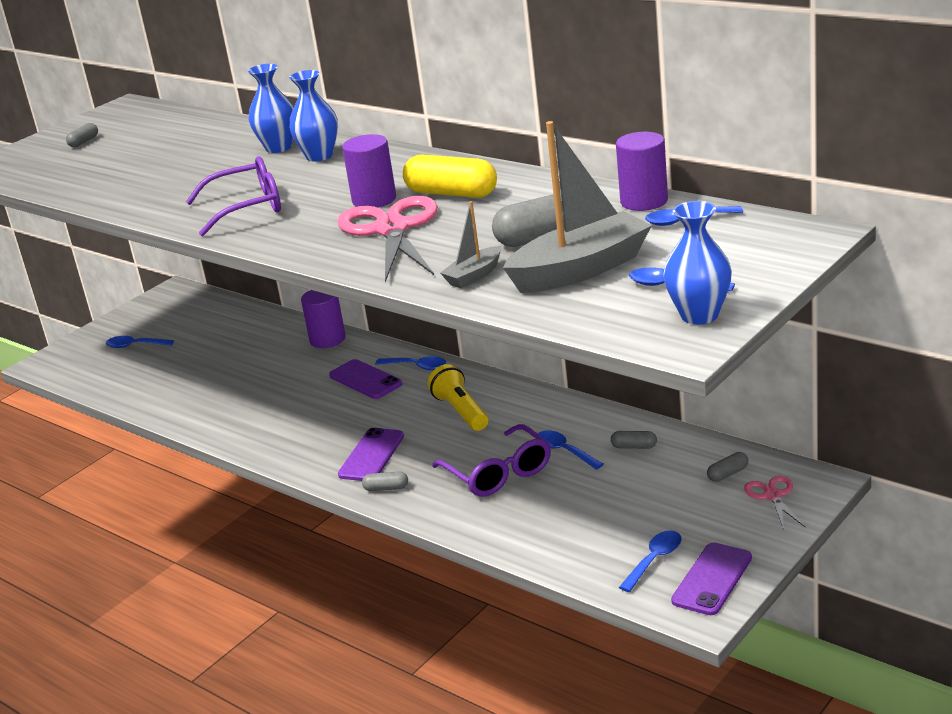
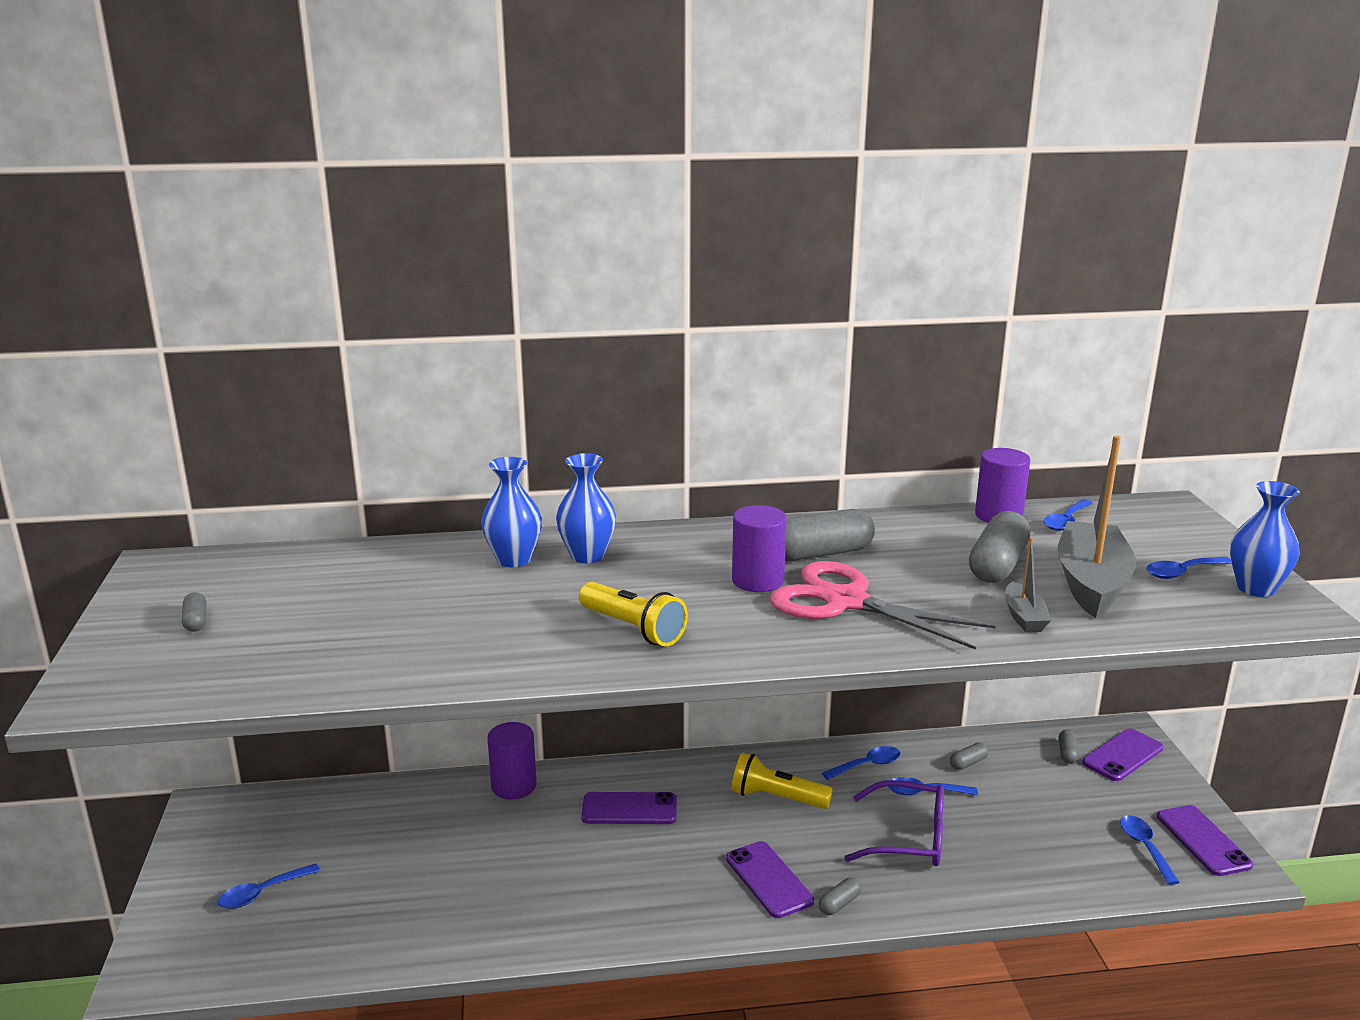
camera: 50 degrees left, 5 degrees down
(247, 208) = (633, 629): purple glasses -> yellow flashlight
(417, 366) = (659, 774): blue spoon -> blue spoon (867, 765)
(451, 193) = (820, 554): yellow capsule -> grey capsule
(773, 496) = (1122, 755): pink scissors -> purple phone

